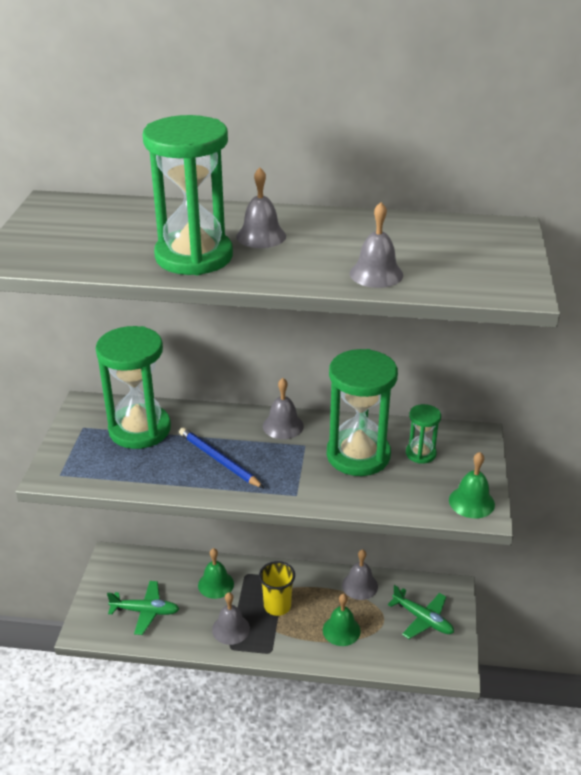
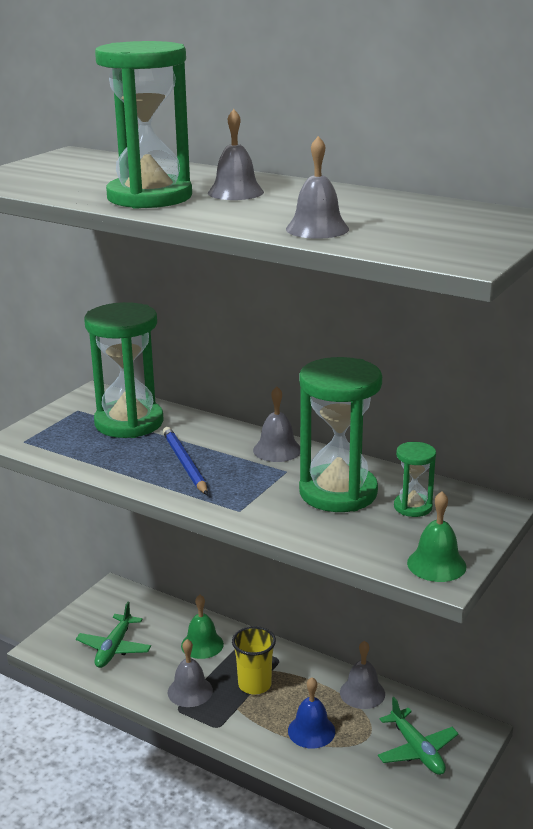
camera: 25 degrees right, 10 degrees down
(145, 611) = (114, 648): green plane -> green plane turned 75 degrees clockwise
(341, 630) = (311, 731): green bell -> blue bell

